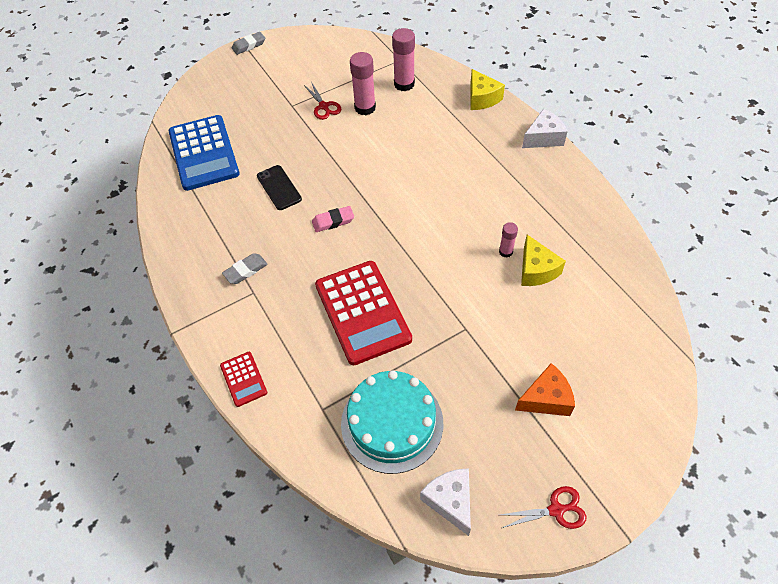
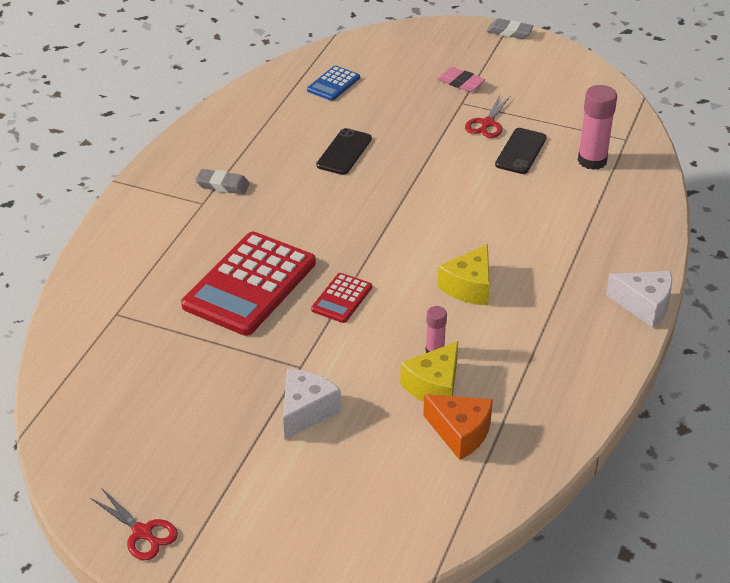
camera: 50 degrees right, 15 degrees down
(203, 153) = (333, 84): blue calculator -> blue calculator, size x0.47
(243, 379) = (104, 248): red calculator -> red calculator (341, 298)
(333, 221) = (341, 208): pink eraser -> pink eraser (460, 83)
(365, 108) = (521, 151): pink glue stick -> black phone
(392, 423) = (141, 367): turquoise cake -> none
(450, 501) = (90, 448): white cheese -> white cheese (306, 411)
(482, 98) = (646, 228): yellow cheese -> yellow cheese (469, 287)
(546, 399) = (269, 468): orange cheese -> orange cheese (460, 433)

